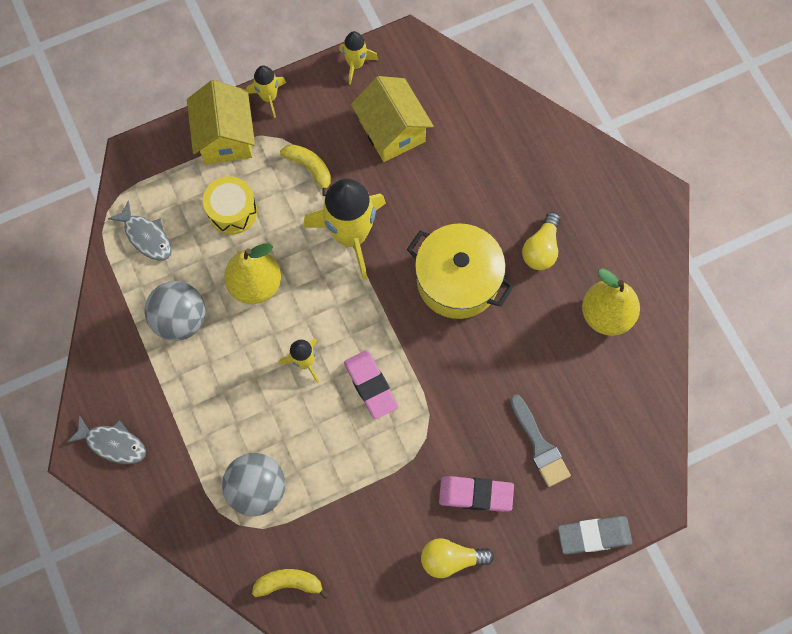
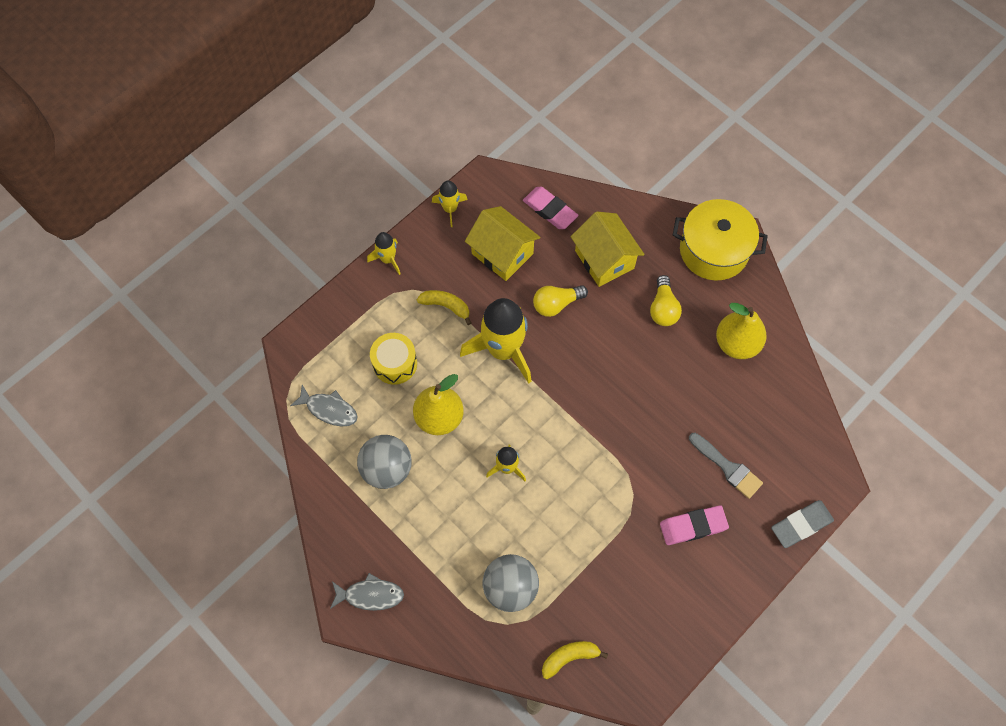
camera: 20 degrees left, 5 degrees down
(225, 137) = (364, 304): yellow house -> yellow house (604, 259)
(371, 385) = (570, 468): pink eraser -> pink eraser (550, 210)
(451, 559) = (695, 586): yellow light bulb -> yellow light bulb (556, 304)
(457, 280) = (606, 357): yellow pot -> yellow pot (713, 250)

